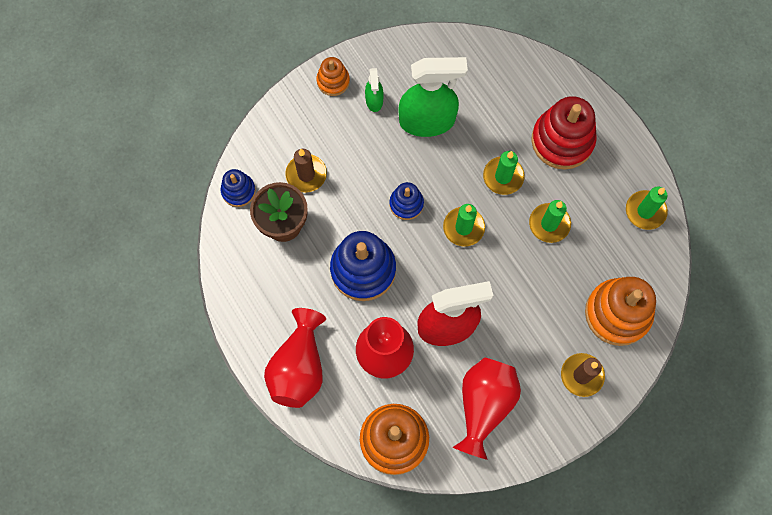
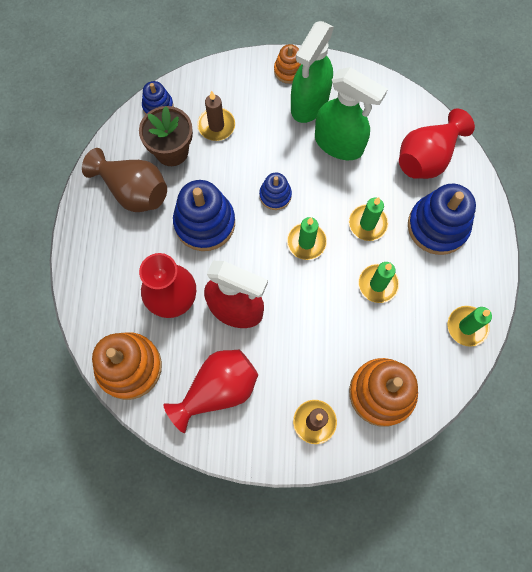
camera: 35 degrees right, 0 degrees up
(277, 284) = (133, 191): none -> brown vase
(299, 367) = (102, 263): red vase -> red vase (427, 157)
(374, 100) = (309, 103): green spray bottle -> green spray bottle, size x2.08
(562, 141) = (437, 226): red stacking toy -> blue stacking toy

